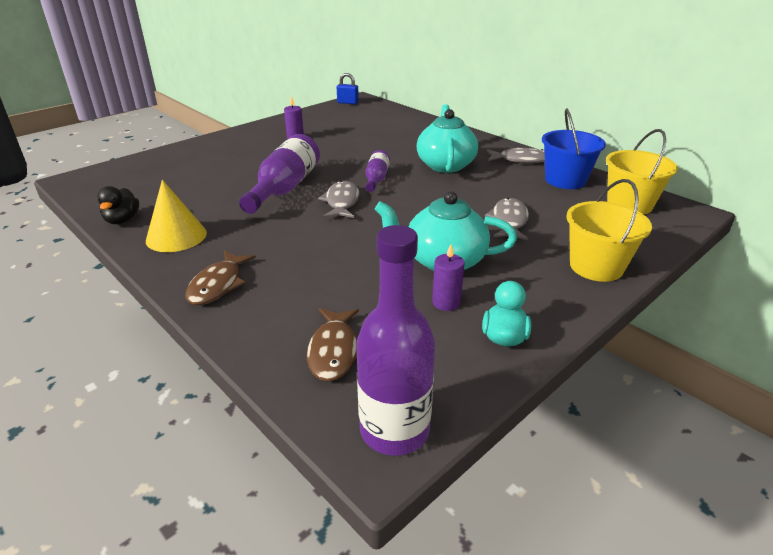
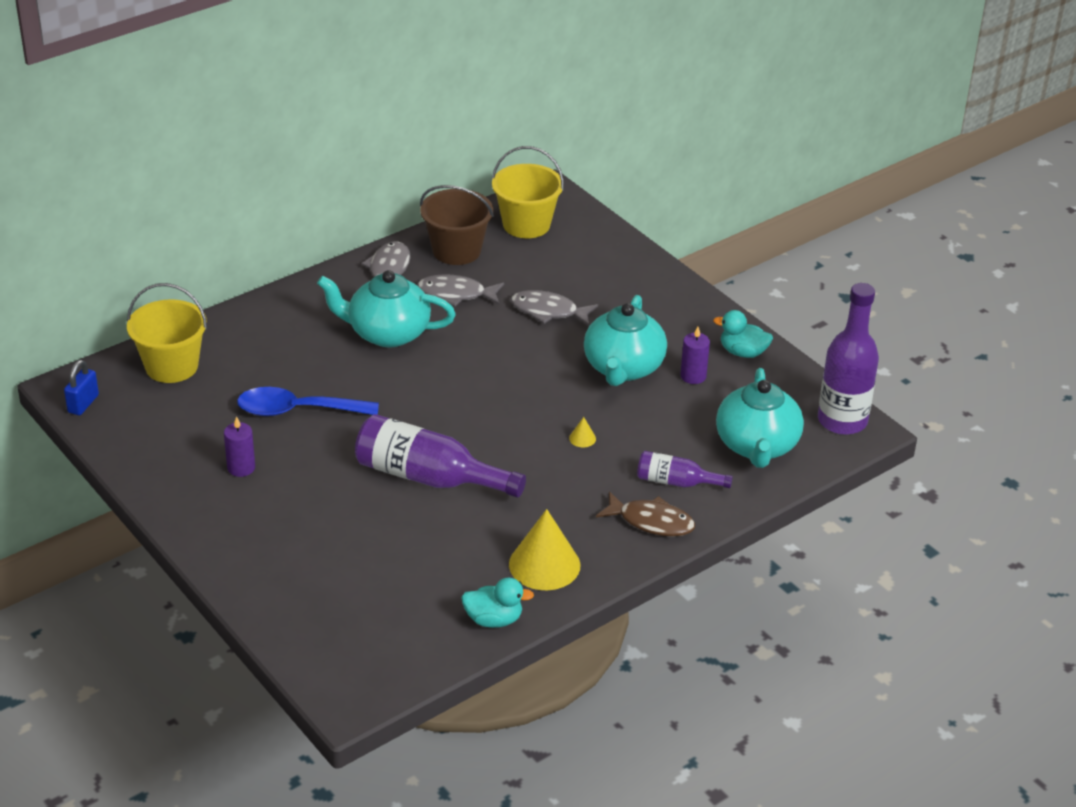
camera: 85 degrees left, 5 degrees up
(122, 220) = (494, 619): black duck -> turquoise duck
(334, 351) = (757, 446): brown fish -> turquoise teapot
(335, 245) = (582, 438): none -> yellow cone
(341, 202) = (479, 429): grey fish -> grey fish (456, 294)
(352, 146) = (298, 410): none -> blue spoon
(376, 179) = (419, 396): purple bottle -> purple bottle (676, 482)
(565, 180) = (456, 250): blue bucket -> brown bucket
(596, 266) = (644, 279): yellow bucket -> yellow bucket (171, 366)

